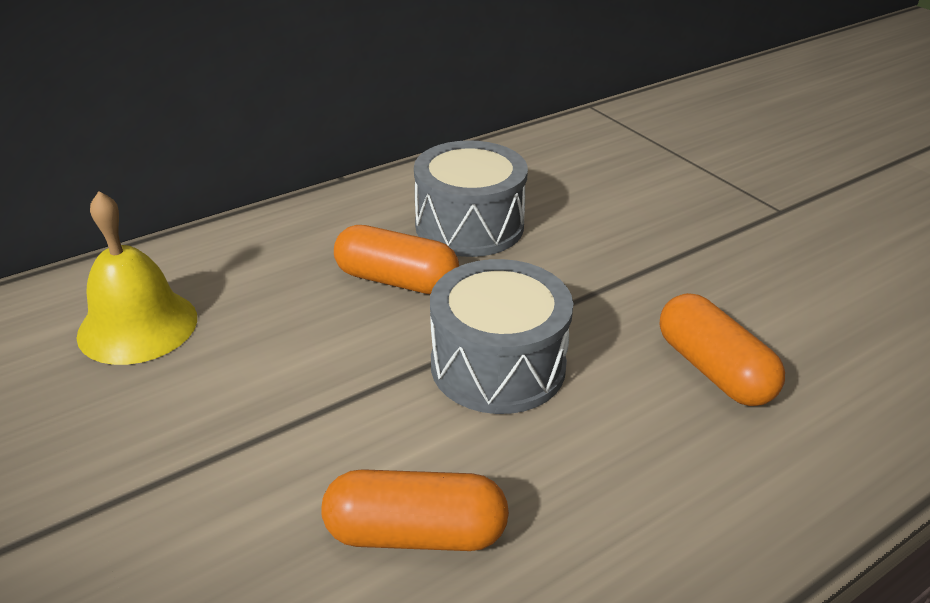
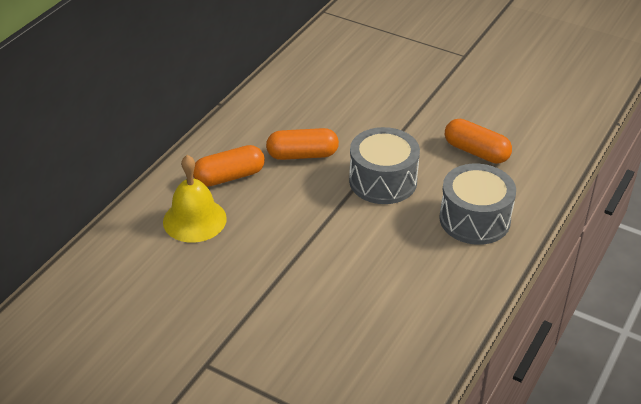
camera: 25 degrees left, 5 degrees up
(415, 533) = (400, 258): orange capsule -> orange capsule (229, 177)
(469, 226) = (314, 112): grey drum -> grey drum (474, 219)

